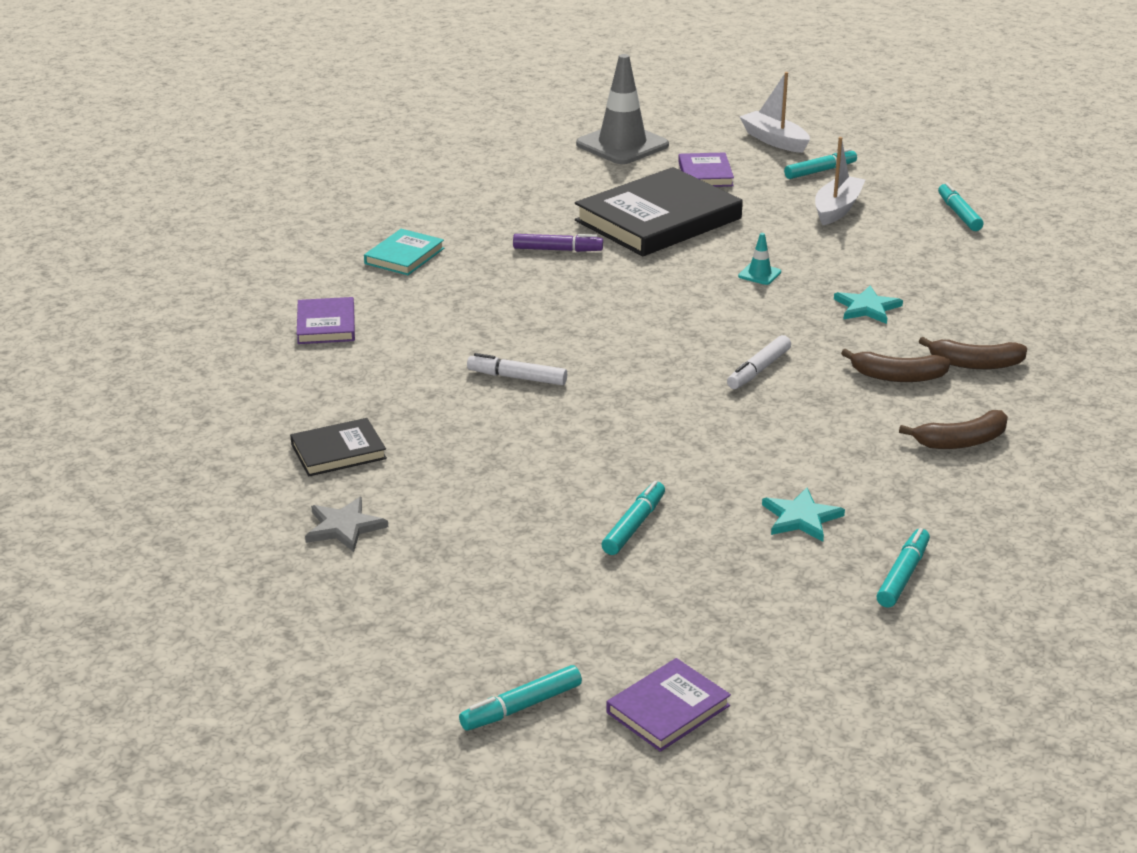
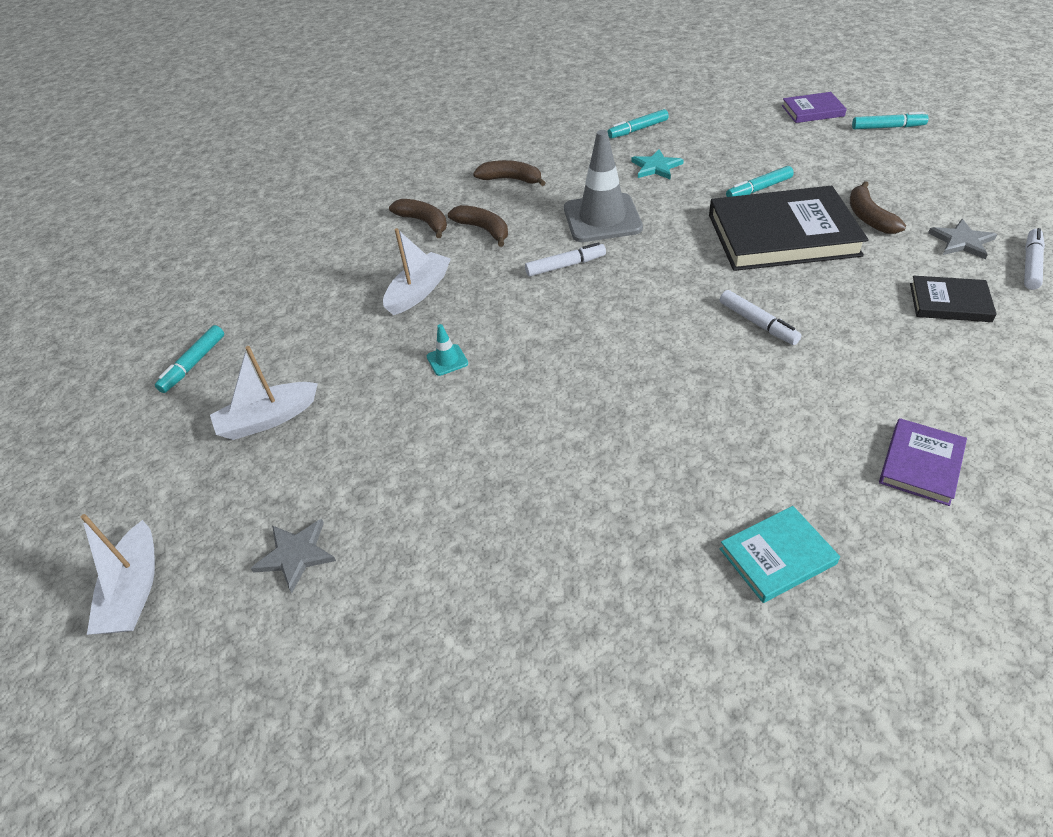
camera: 140 degrees left, 15 degrees up
(259, 521) = (1030, 264): none -> white marker
(469, 527) = (869, 217): none -> brown banana
(557, 250) = (592, 482): purple marker -> none
(622, 145) = (299, 699): grey traffic cone -> grey traffic cone (602, 218)
(658, 220) = (442, 486): black book -> black book (782, 235)
(705, 174) = (296, 555): purple book -> grey star
(820, 171) = (188, 493): turquoise marker -> none
(867, 307) = (419, 291): turquoise star -> white boat

